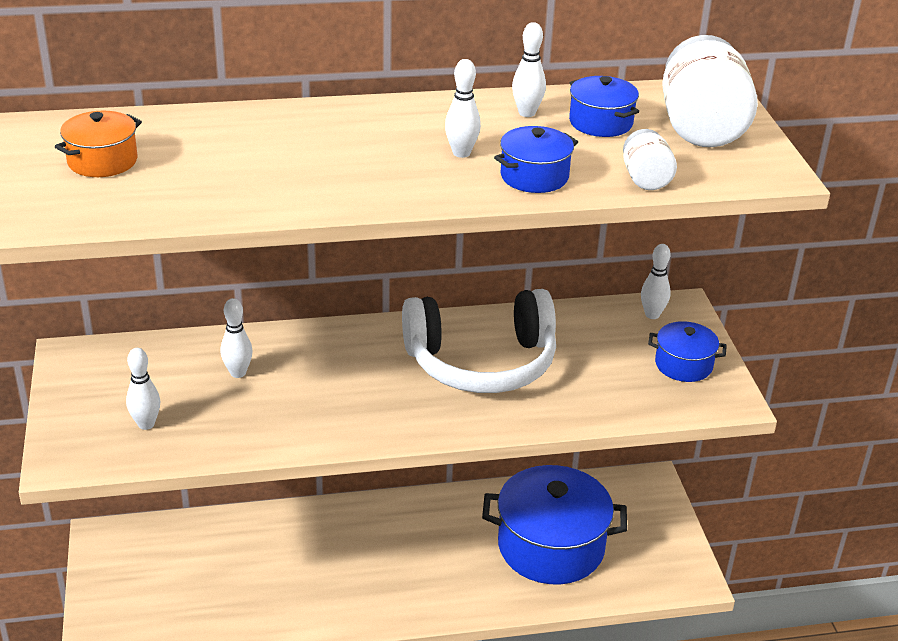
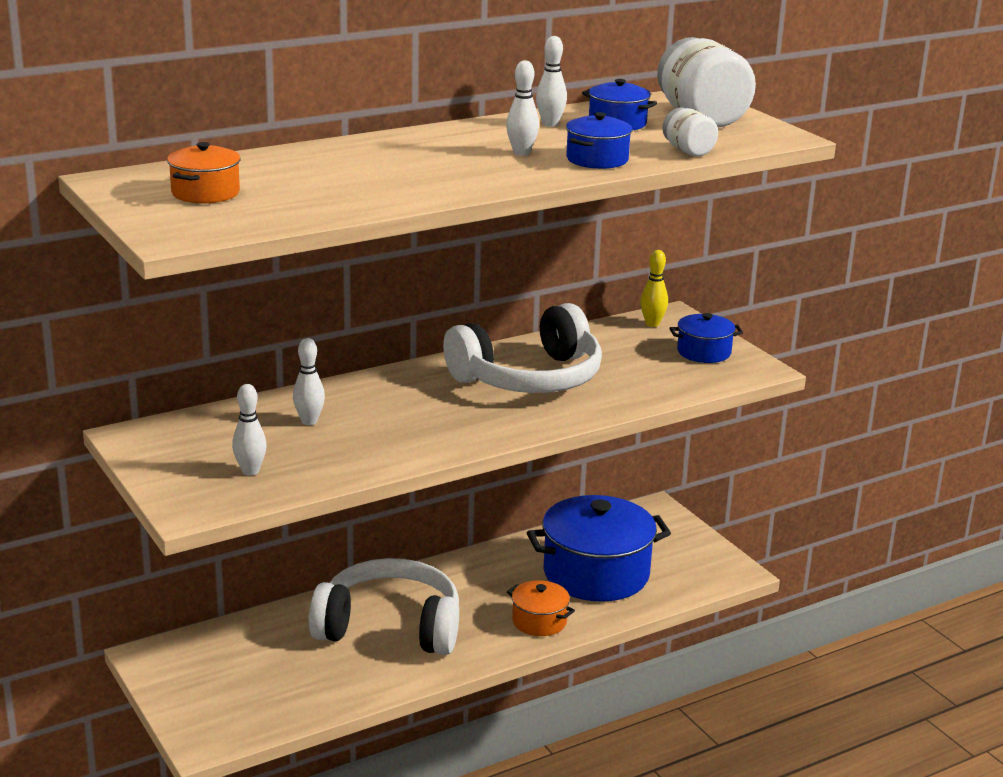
camera: 20 degrees left, 10 degrees down
(324, 560) = (390, 627): none -> white headphones
(466, 590) = (539, 621): none -> orange pot
(652, 315) = (652, 324): white bowling pin -> yellow bowling pin

